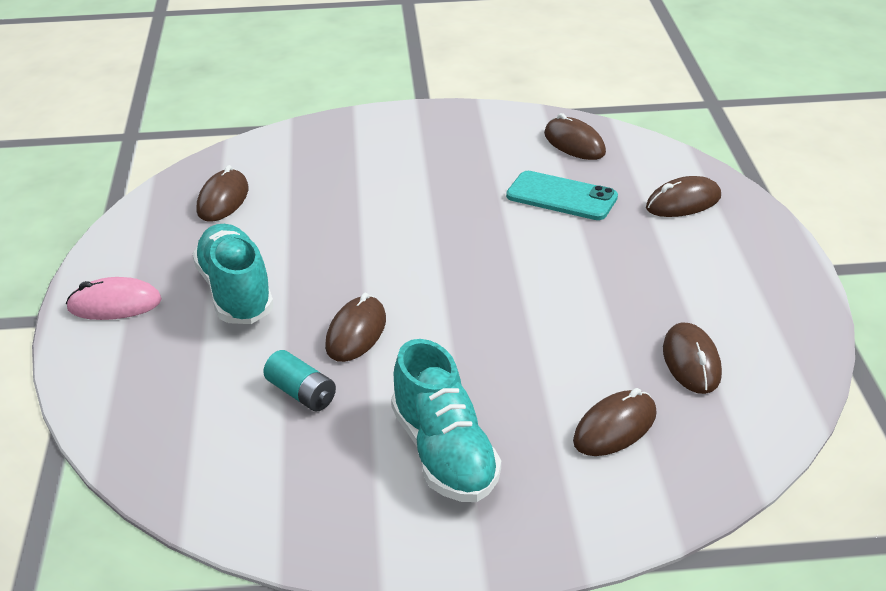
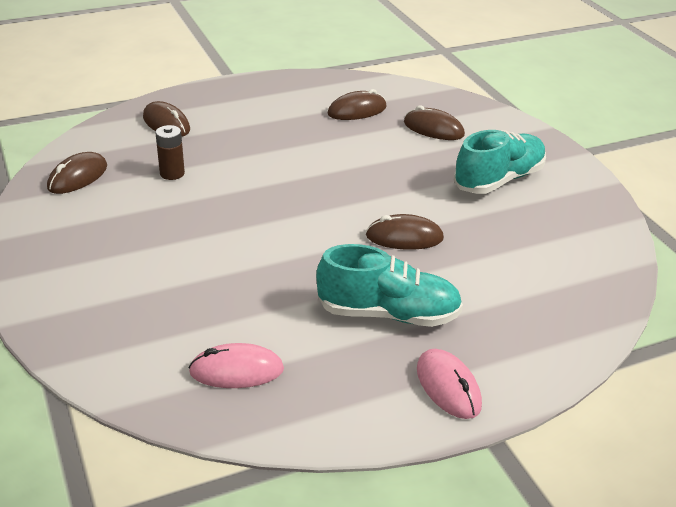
camera: 110 degrees left, 0 degrees up
(223, 200) = (236, 371): brown mouse -> pink mouse
(235, 292) = (388, 314): turquoise shoe -> turquoise shoe turned 135 degrees counterclockwise
(301, 394) = (487, 247): turquoise battery -> none
(561, 197) = (172, 173): turquoise phone -> brown battery

